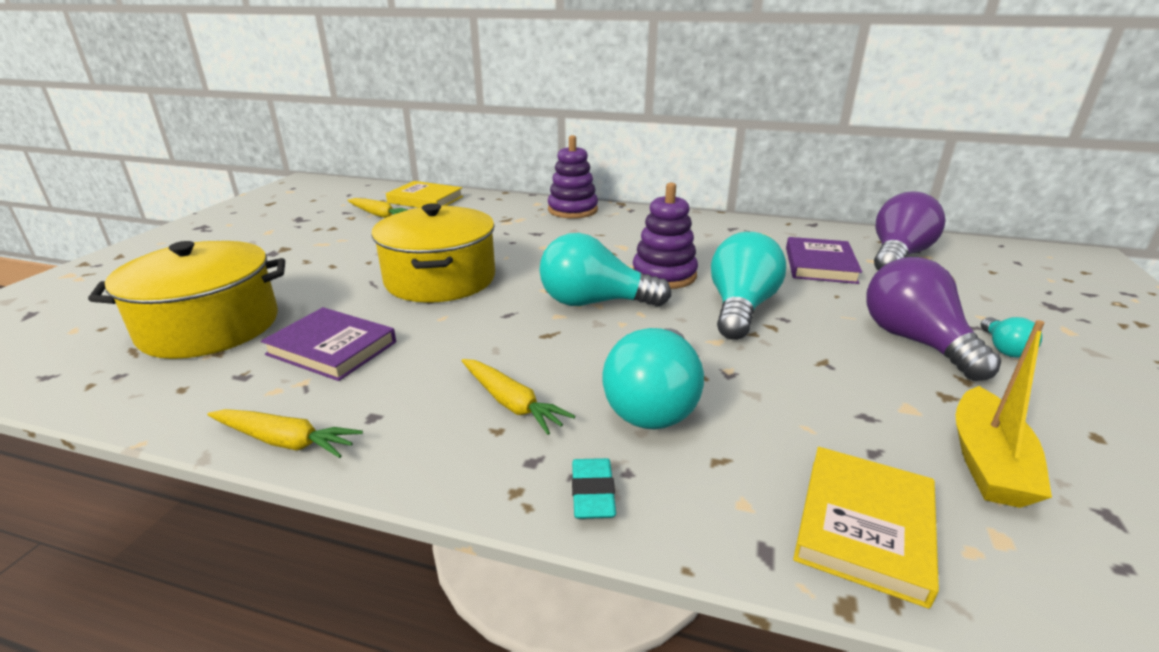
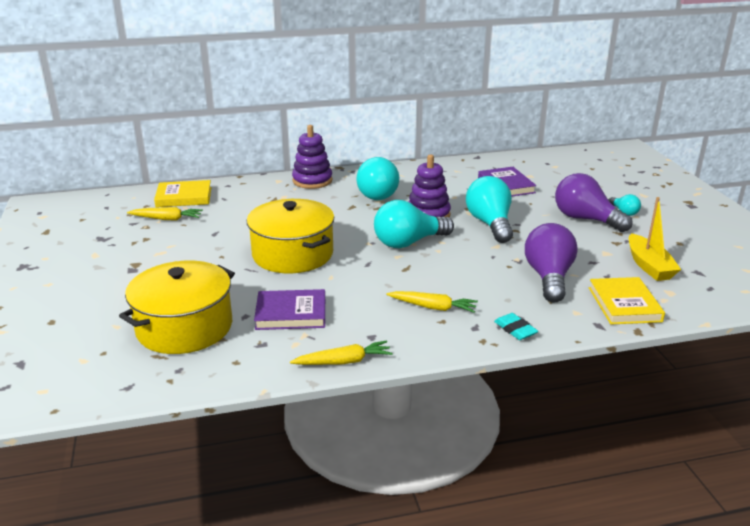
camera: 30 degrees left, 0 degrees up
(654, 403) = (499, 285): turquoise light bulb -> turquoise light bulb (375, 193)
(897, 256) = (540, 169): purple light bulb -> purple light bulb (548, 277)

